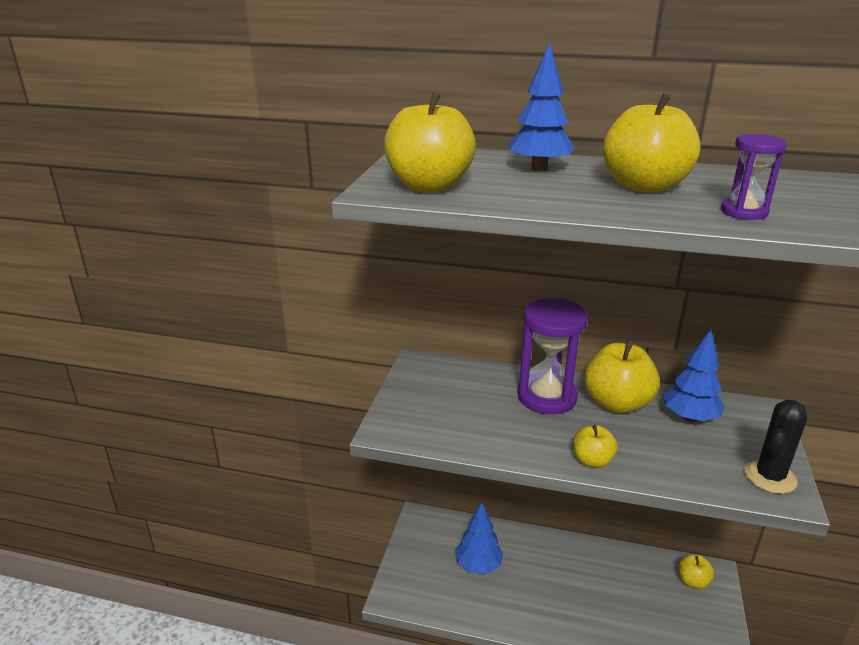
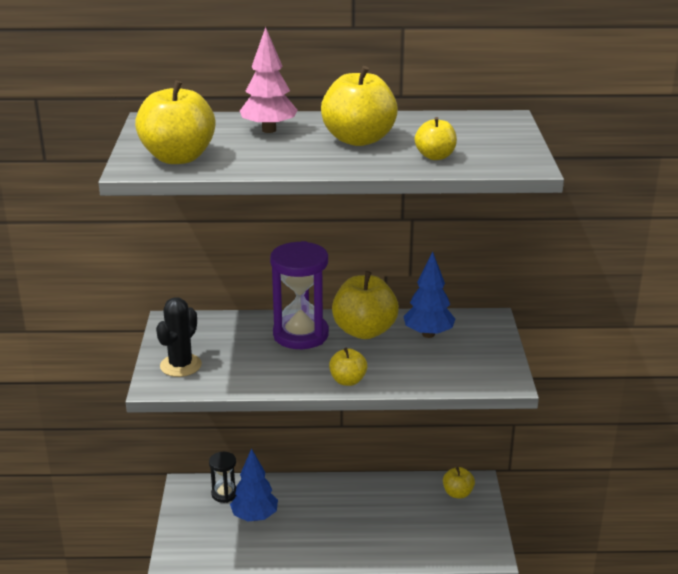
camera: 15 degrees left, 0 degrees up
(454, 533) = (224, 494): none -> black hourglass
(539, 169) = (269, 130): blue tree -> pink tree
(744, 212) = (435, 156): purple hourglass -> yellow apple
(769, 477) = (494, 370): black cactus -> black cactus (181, 365)

